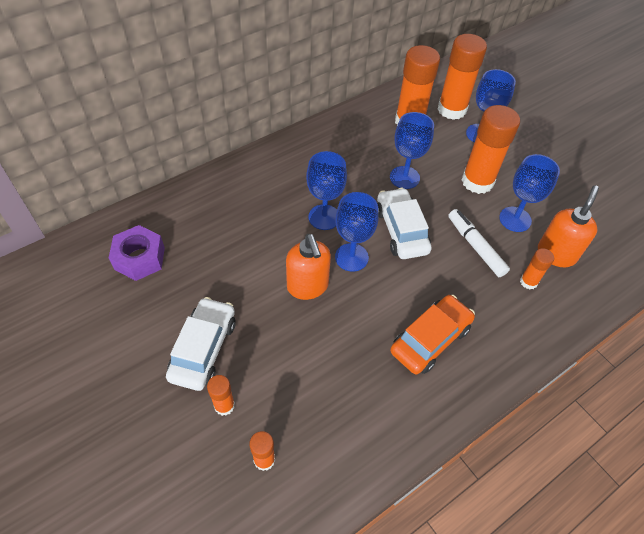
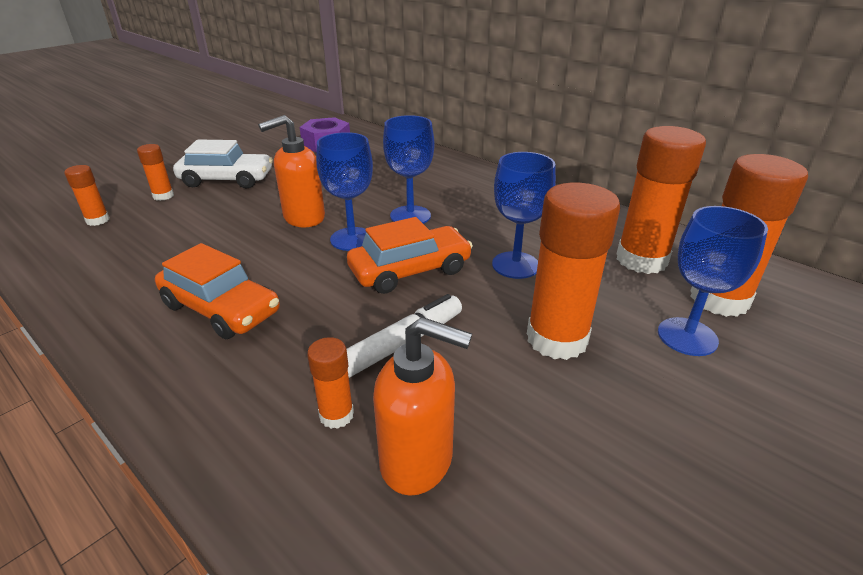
camera: 80 degrees right, 20 degrees down
(401, 230) = (410, 270): white car -> orange car
(515, 219) = (487, 392): blue goblet -> none

